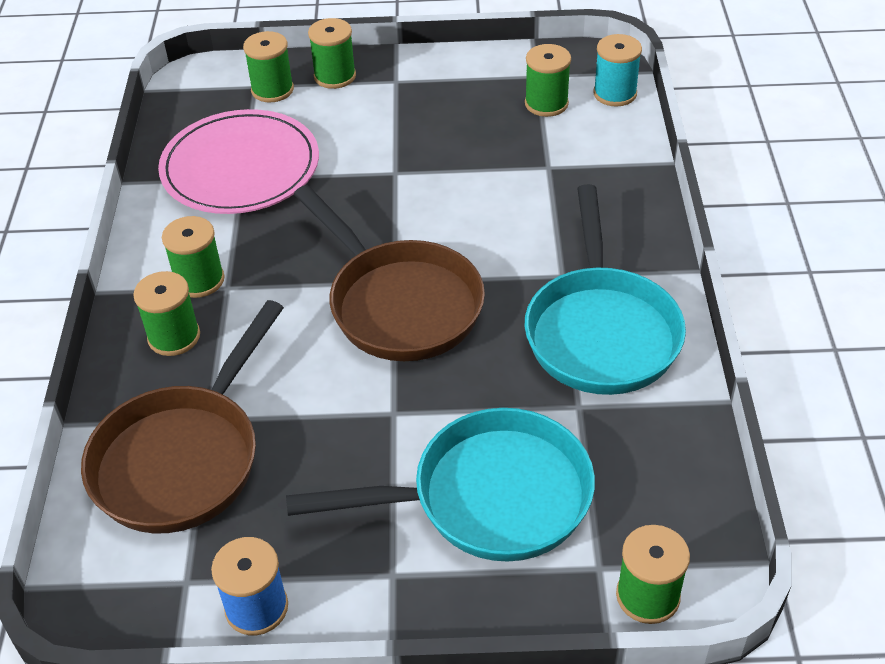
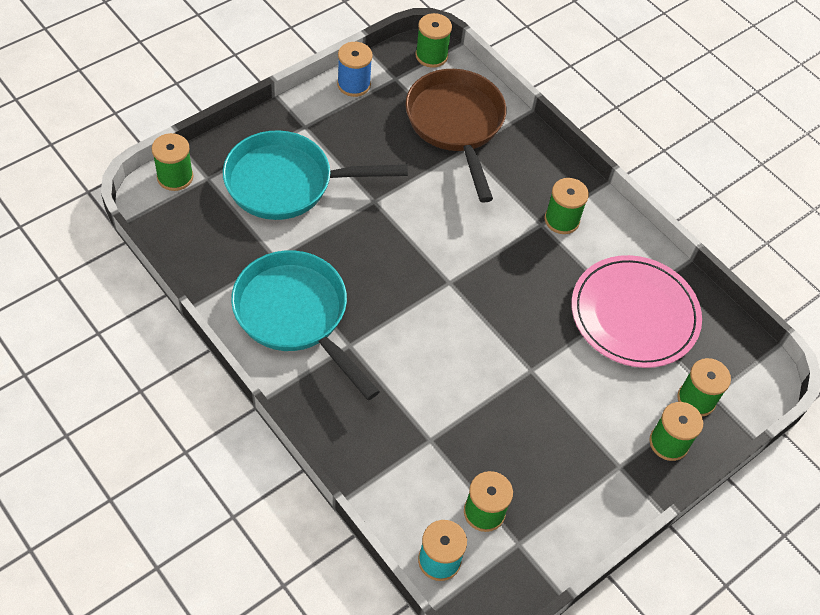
camera: 135 degrees right, 10 degrees up
(174, 337) = (534, 180): green spool -> green spool (431, 56)
(399, 303) = (432, 268): brown pan -> none
(488, 497) = (287, 183): turquoise pan -> turquoise pan turned 45 degrees clockwise

